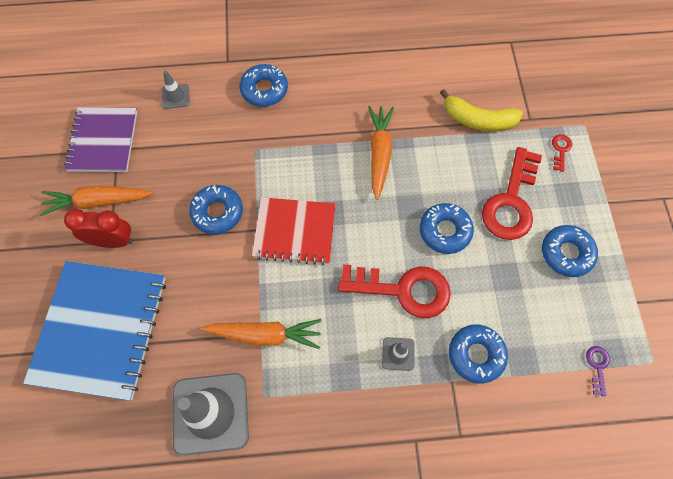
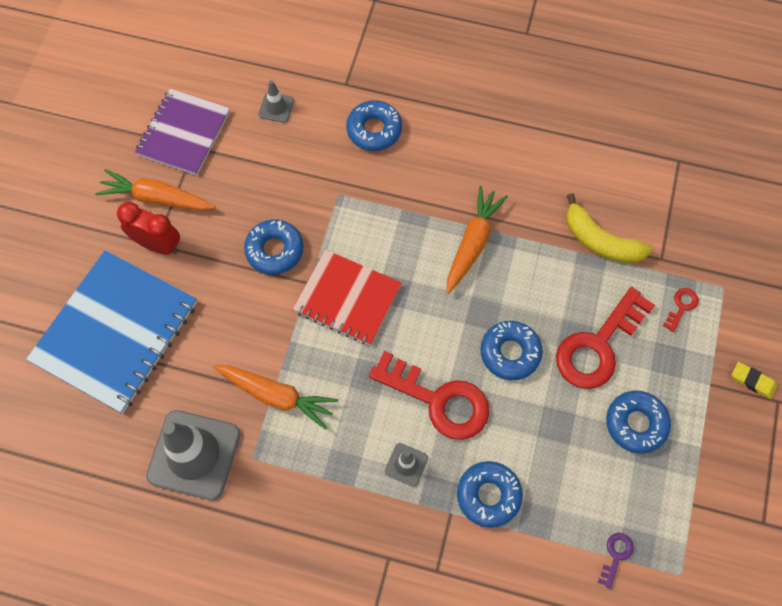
camera: 20 degrees right, 0 degrees up
(638, 189) = (752, 381): none -> yellow eraser

